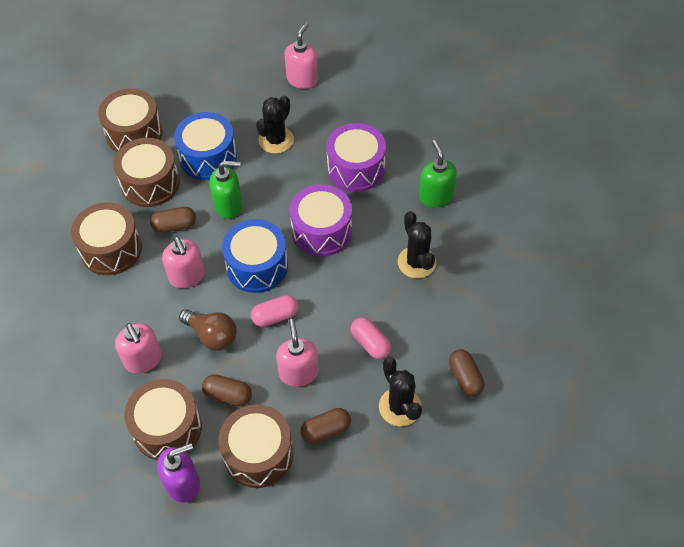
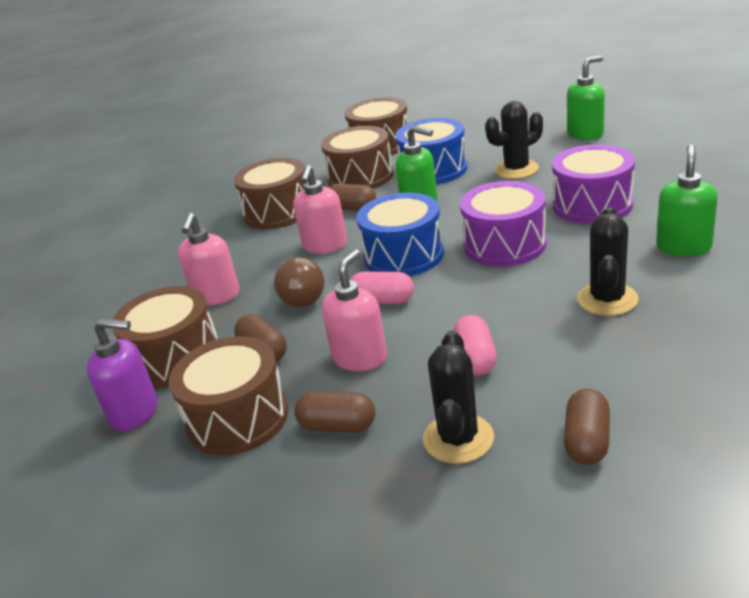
camera: 40 degrees right, 25 degrees down
(302, 79) = (585, 134): pink soap dispenser -> green soap dispenser

